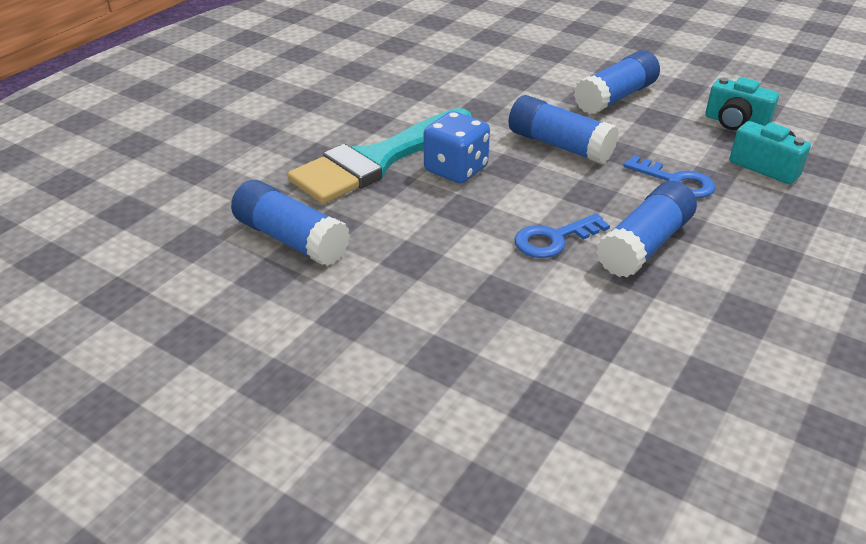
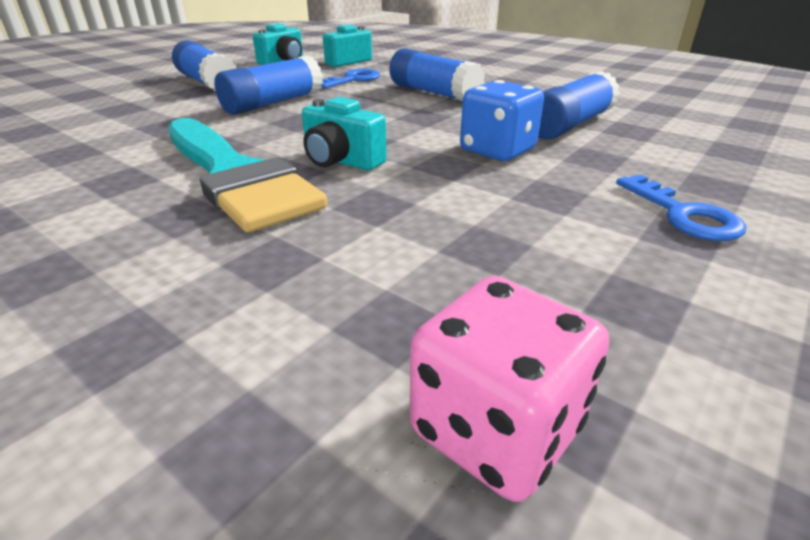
camera: 85 degrees left, 5 degrees down
(112, 275) = (496, 429): none -> pink dice
(291, 239) = (400, 231): blue glue stick -> blue glue stick (569, 125)
(412, 202) = (341, 161): none -> turquoise camera
(456, 169) = (287, 140): blue dice -> blue dice (497, 150)
(554, 239) = (422, 114): blue key -> blue key (683, 214)

